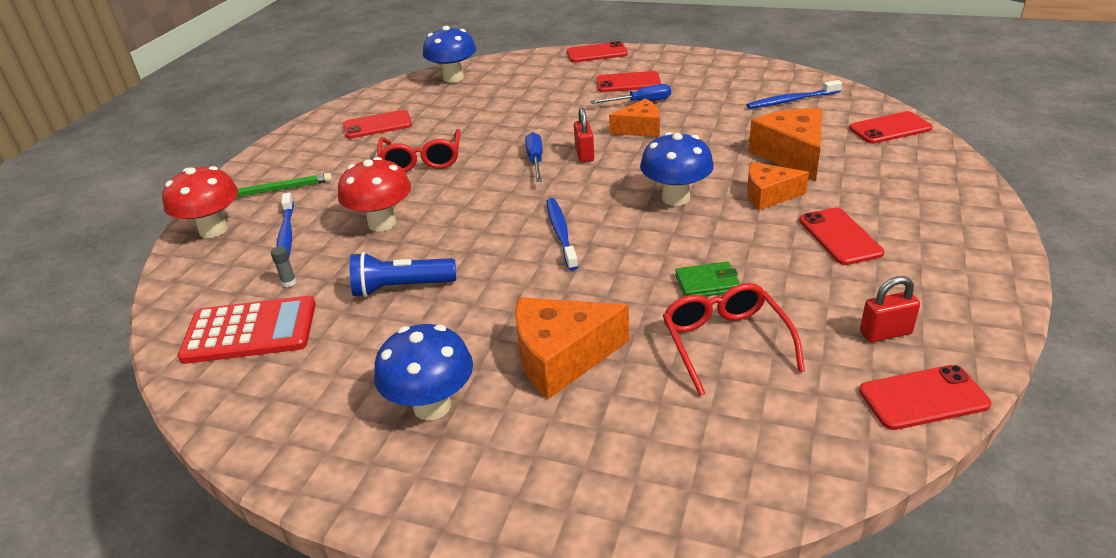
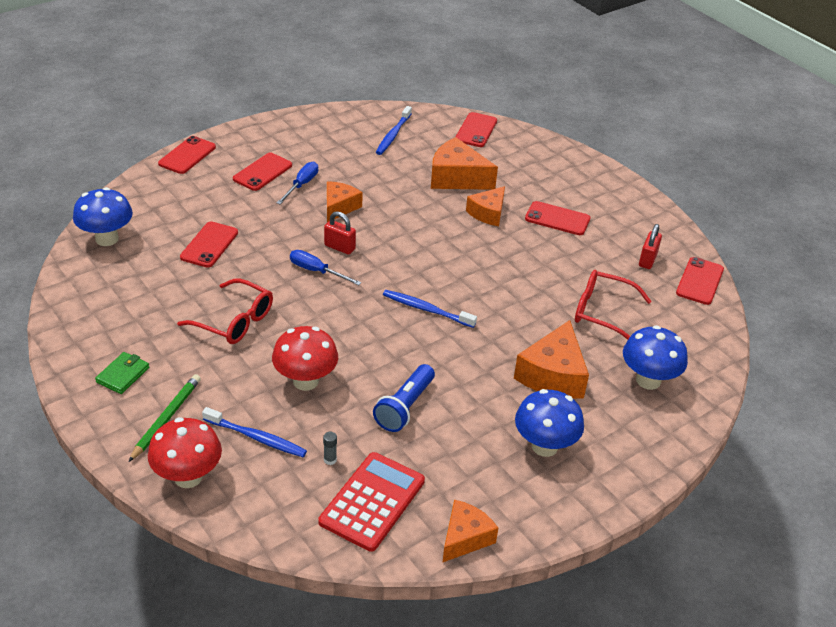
camera: 60 degrees left, 5 degrees up
(237, 414) = (465, 538): none -> orange cheese
(377, 125) = (132, 316): red phone -> red phone (209, 245)
(675, 198) = (446, 245): blue mushroom -> blue mushroom (648, 380)
(707, 283) = (546, 287): green wallet -> green wallet (123, 375)

